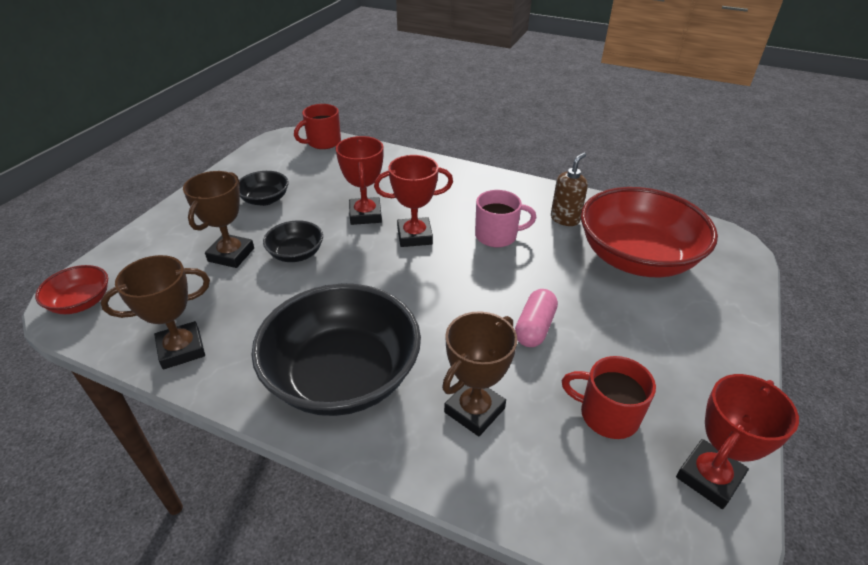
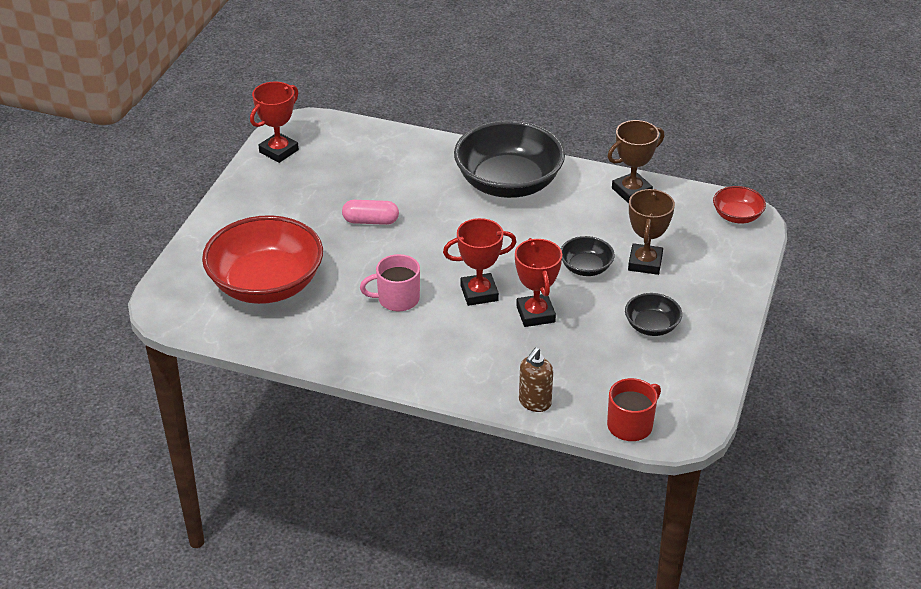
camera: 175 degrees right, 0 degrees up
(474, 410) = (416, 171): brown trophy -> none
(534, 327) = (370, 221): pink capsule -> pink capsule turned 75 degrees clockwise
(565, 219) = (325, 323): brown soap dispenser -> brown soap dispenser (534, 403)
(607, 415) = (329, 174): red mug -> none

